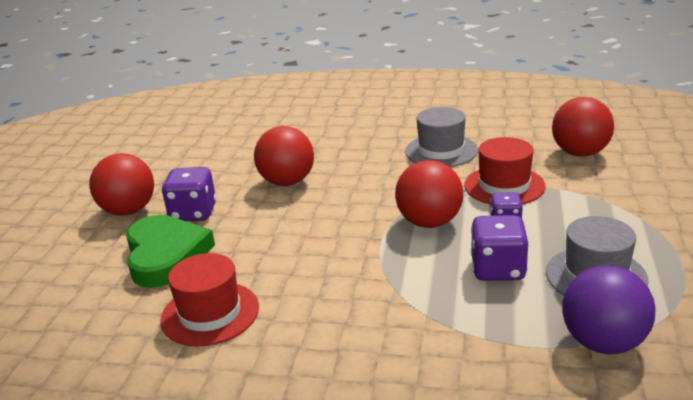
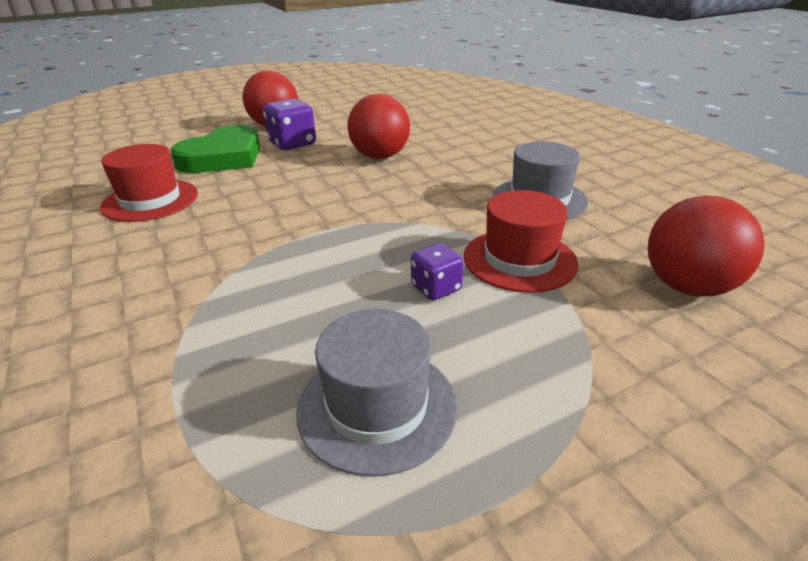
camera: 50 degrees right, 5 degrees up
(429, 222) = (384, 242): red ball -> none
(498, 269) = (327, 317): purple dice -> none
(603, 343) = (207, 470): purple ball -> none

